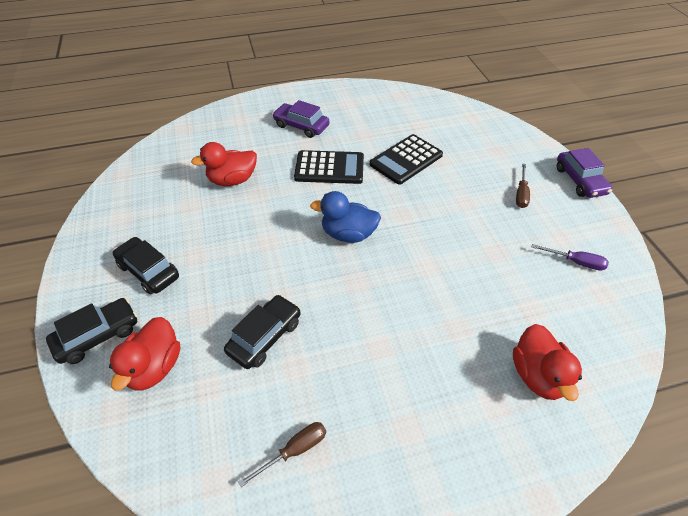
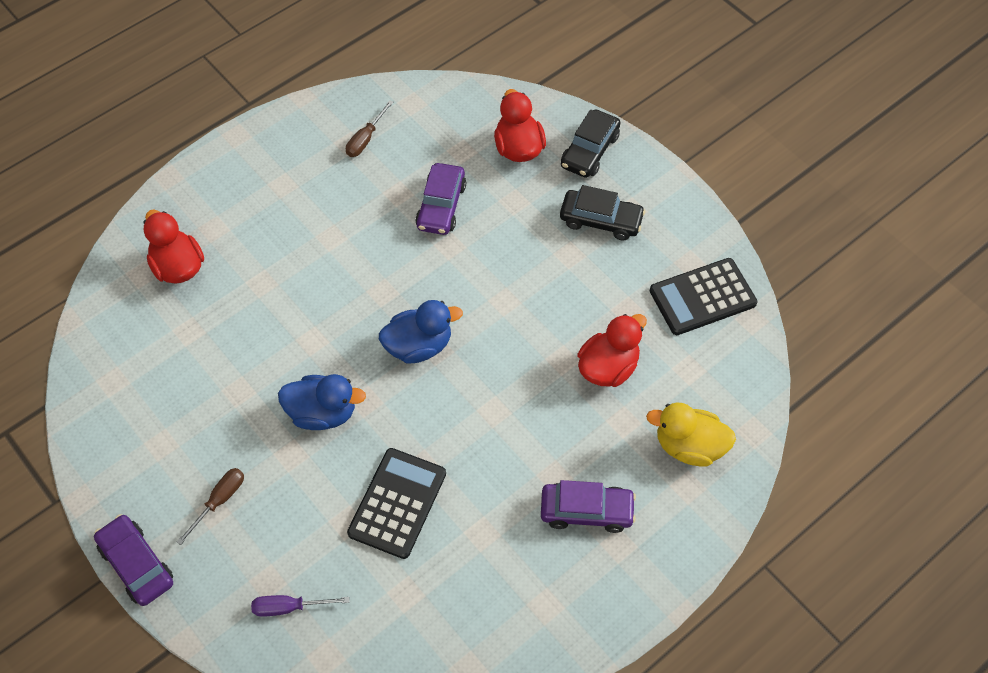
camera: 155 degrees right, 10 degrees up
(223, 133) = (689, 446): none -> yellow duck
(265, 337) = (441, 206): black car -> purple car
(329, 168) = (496, 441): black calculator -> black calculator (702, 297)
(436, 218) = (322, 413): none -> blue duck
(521, 194) = (219, 501): brown screwdriver -> brown screwdriver turned 45 degrees clockwise
(575, 262) = (143, 412): purple screwdriver -> purple screwdriver (289, 607)

